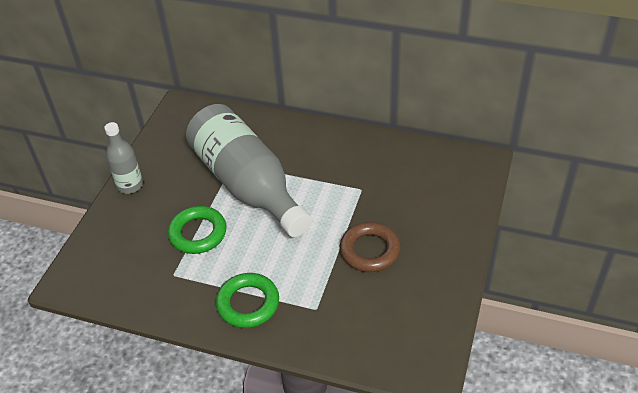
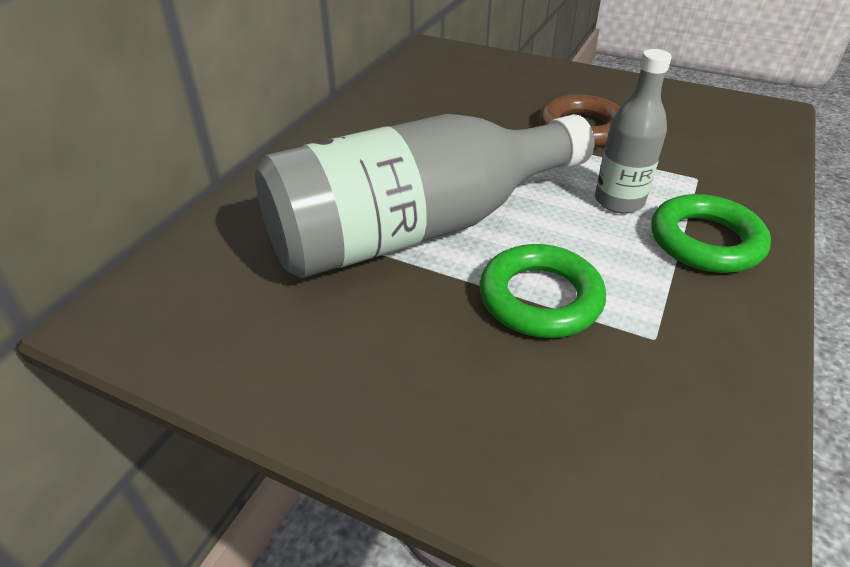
camera: 85 degrees left, 5 degrees down
(130, 185) = (361, 422): grey bottle -> grey bottle (619, 201)

